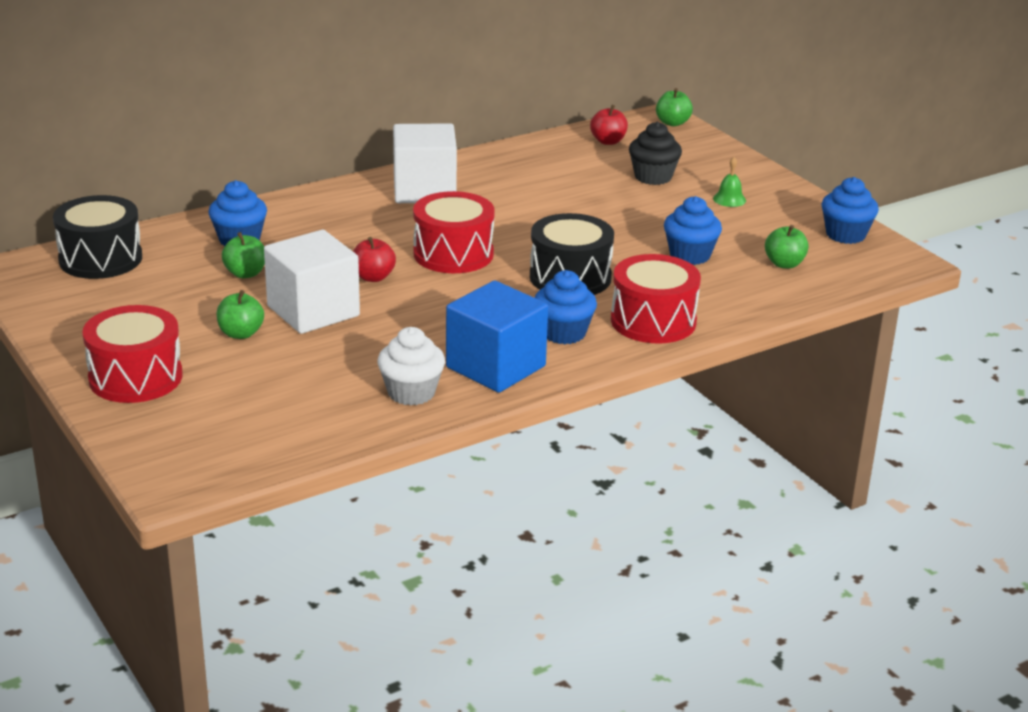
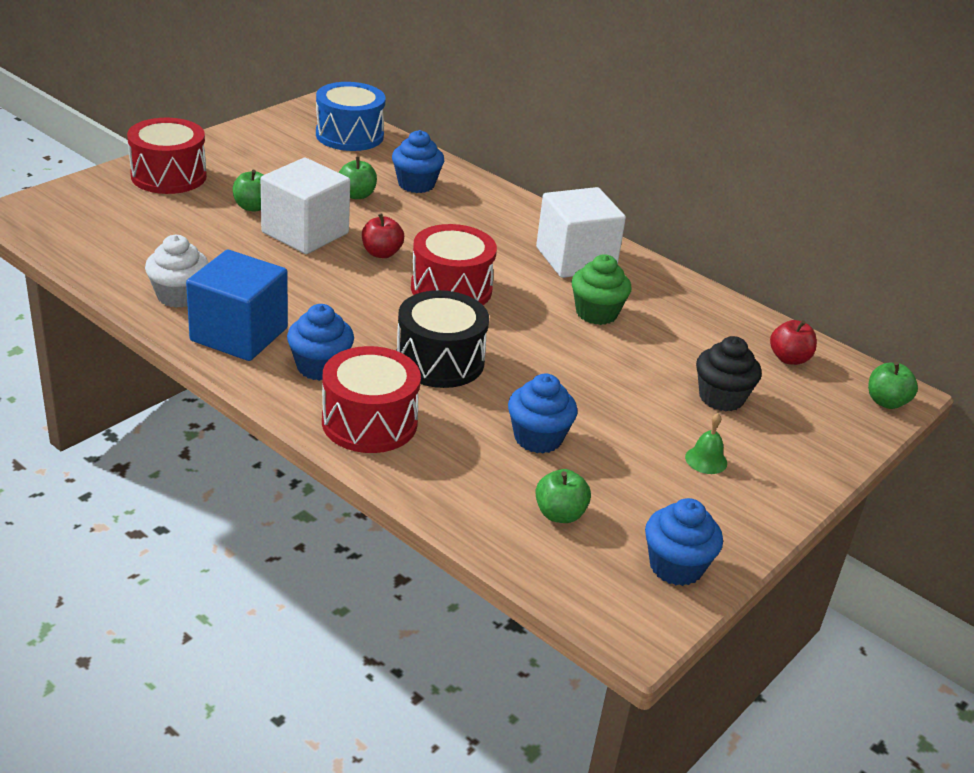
camera: 70 degrees right, 5 degrees up
(100, 259) = (349, 135): black drum -> blue drum
(517, 199) = (596, 313): none -> green cupcake

